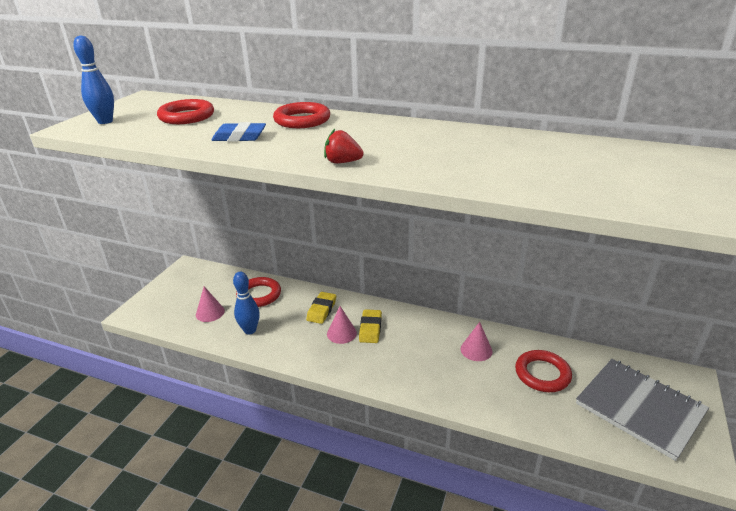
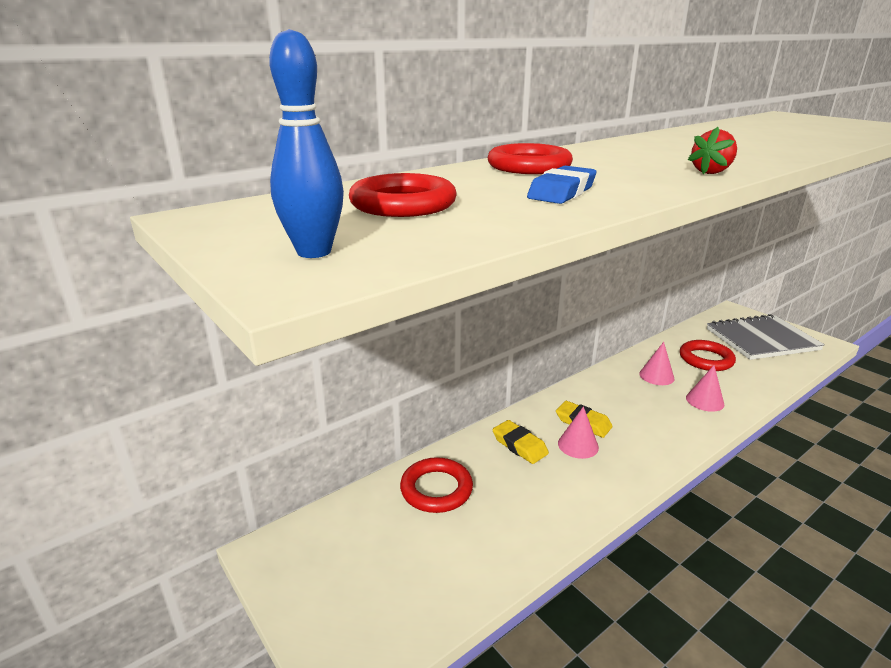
camera: 60 degrees left, 5 degrees down
(210, 312) = (437, 555): pink cone -> pink cone (705, 401)
(250, 330) = (517, 522): blue bowling pin -> none

